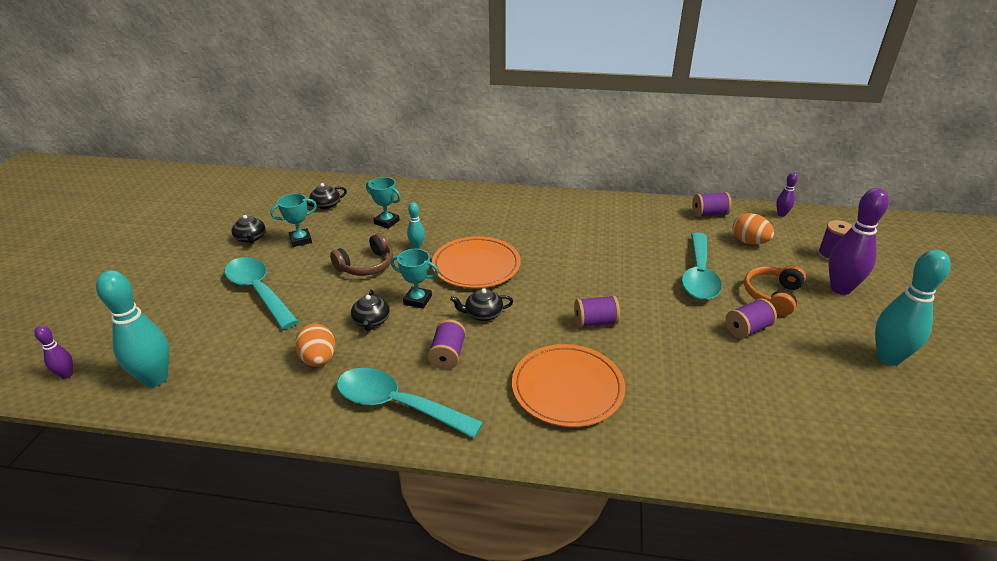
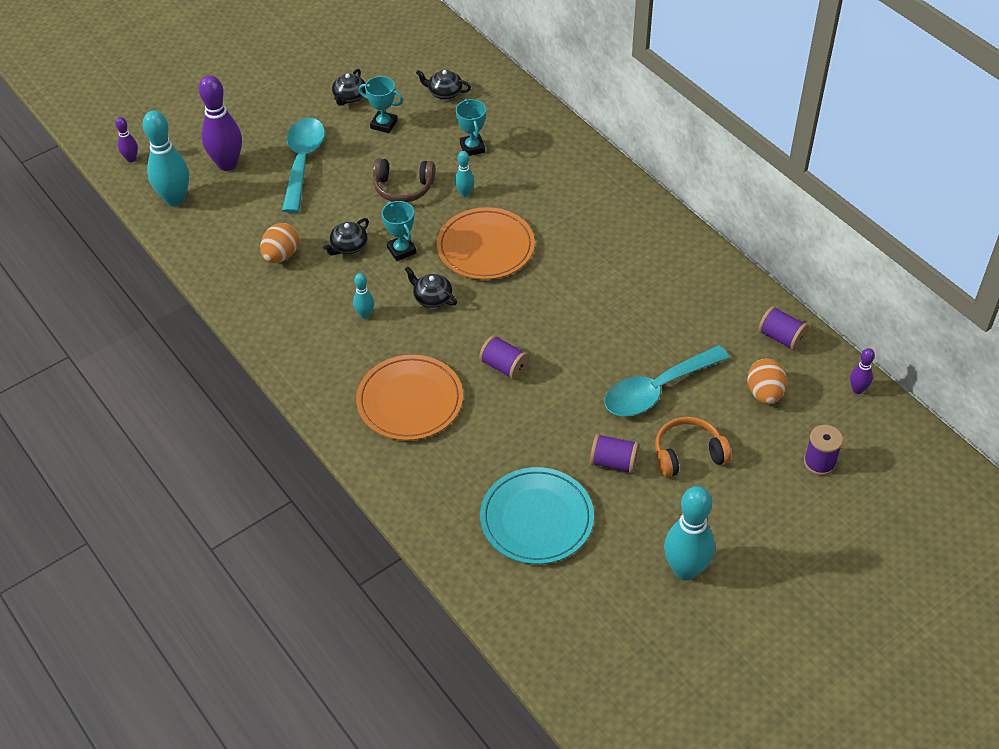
camera: 45 degrees right, 15 degrees up
(397, 405) = (290, 328): turquoise spoon -> none
(448, 355) = (365, 315): purple spool -> turquoise bowling pin
(769, 398) = (536, 519): none -> turquoise plate
(840, 288) = (763, 495): purple bowling pin -> purple bowling pin (227, 164)

